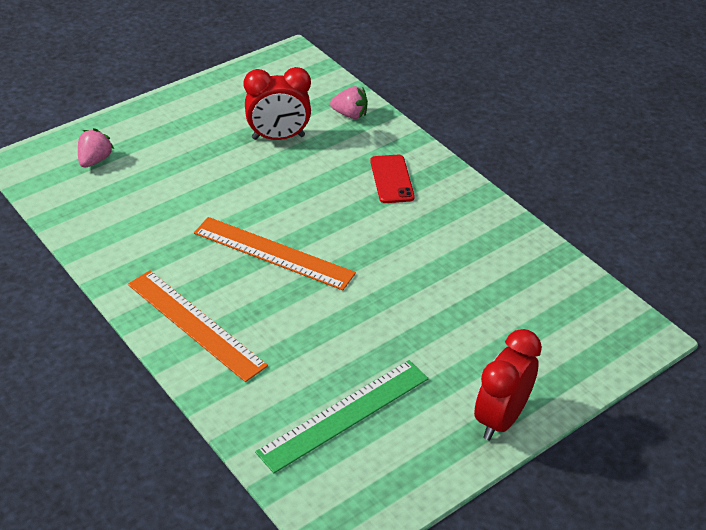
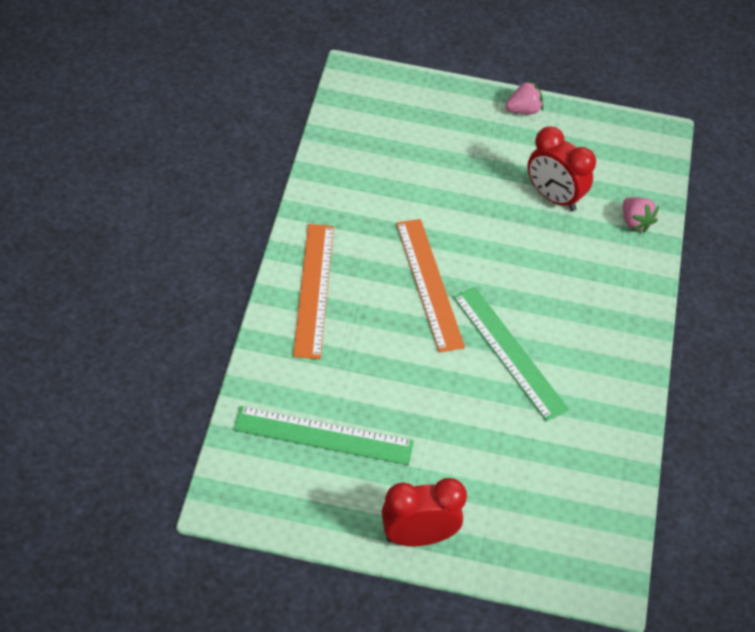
camera: 45 degrees right, 10 degrees up
(95, 160) = (402, 112): pink strawberry -> pink strawberry (523, 110)
(387, 251) = (509, 352): none -> green ruler
(391, 179) = (592, 301): red phone -> none

